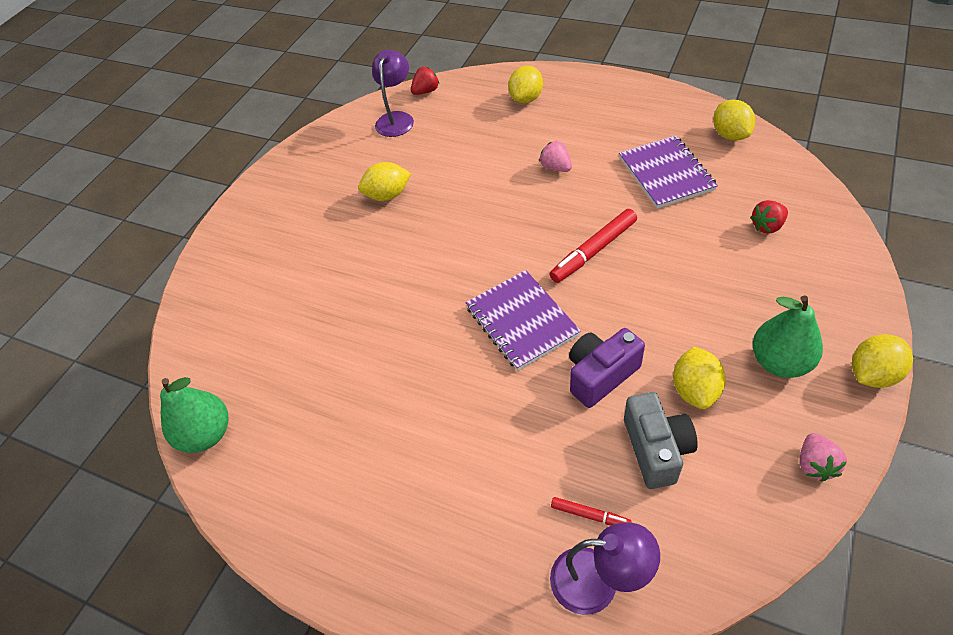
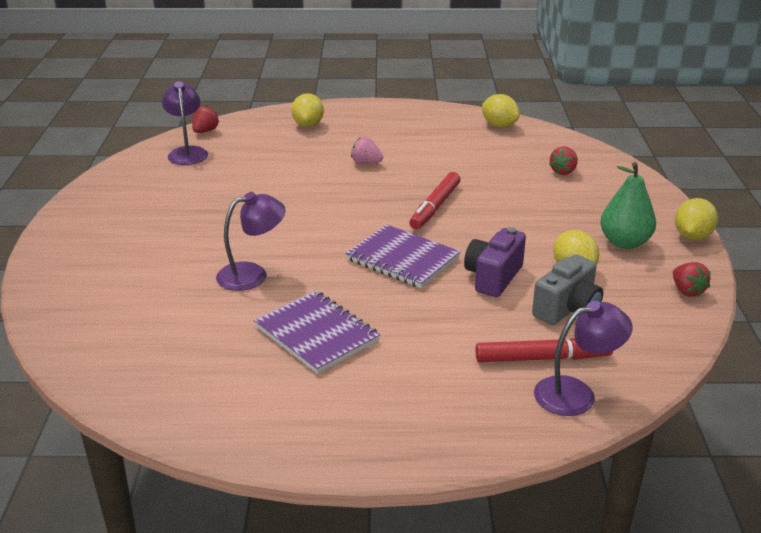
camera: 30 degrees left, 20 degrees down
(206, 434) = (134, 396): green pear -> none
(373, 304) = (252, 274): none -> purple lamp
(387, 195) = (215, 202): yellow lemon -> none
(590, 515) = (542, 358): red marker -> red marker, size x1.88
(656, 449) = (567, 309): grey camera -> grey camera turned 75 degrees clockwise
(666, 174) = (463, 154): purple notebook -> purple notebook (317, 334)
(815, 464) = (687, 291): pink strawberry -> red strawberry

